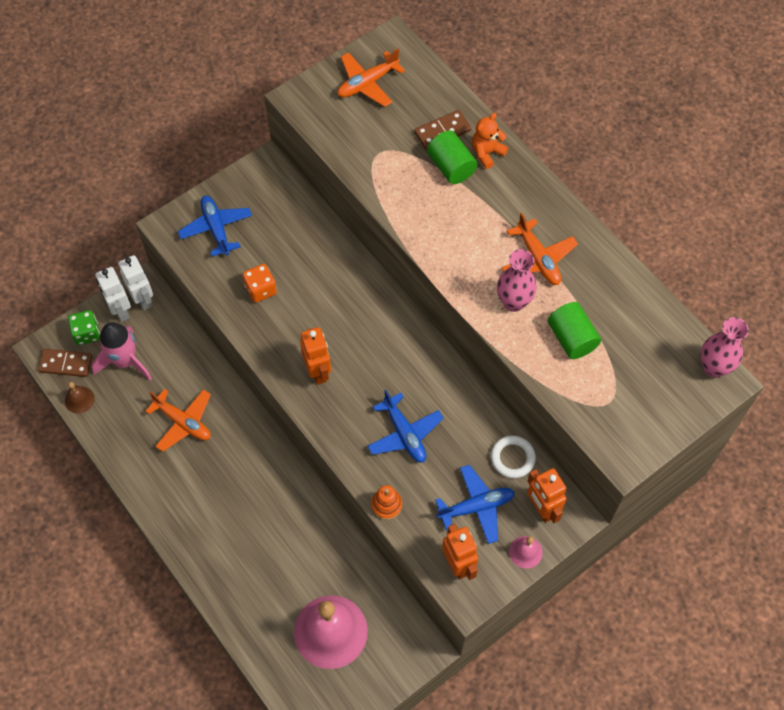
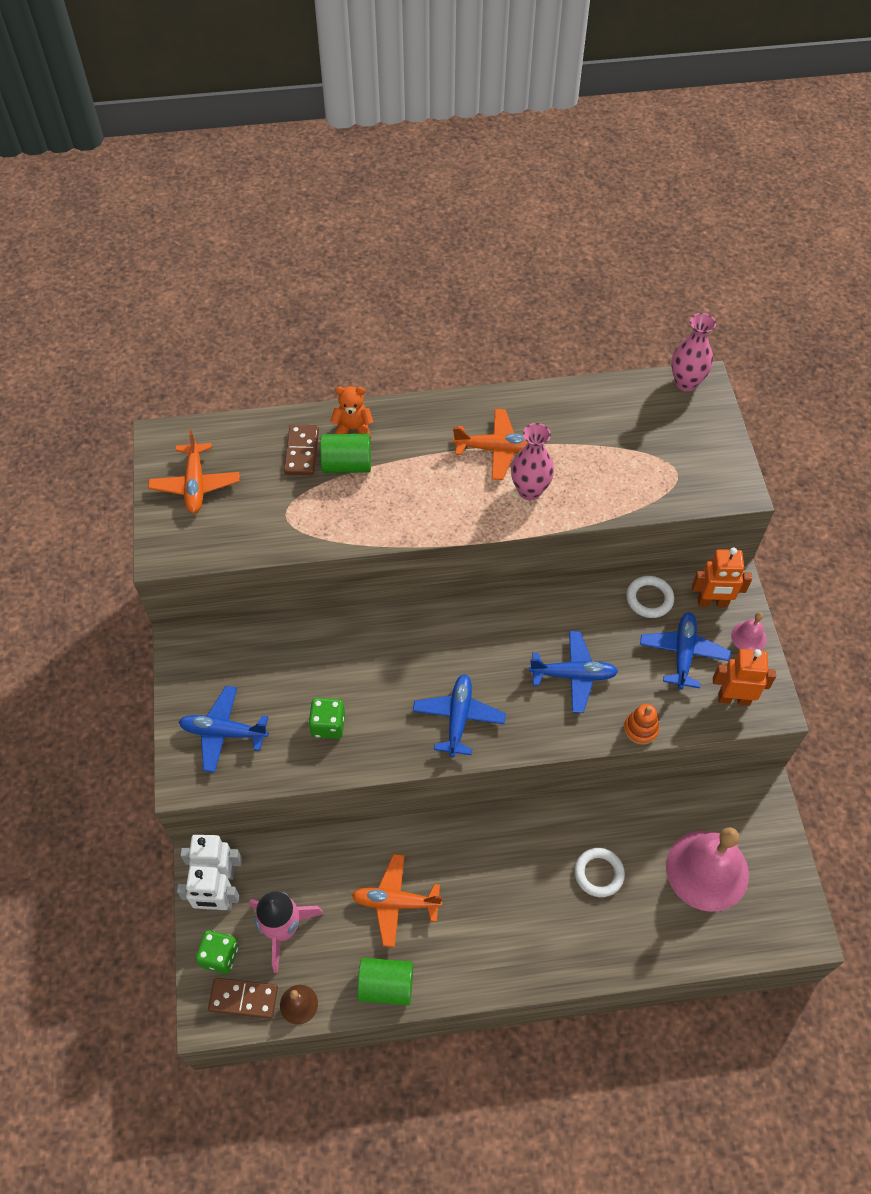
camera: 60 degrees left, 5 degrees down
(66, 364) = (243, 999): brown domino -> brown domino turned 60 degrees clockwise
(183, 422) = (396, 902): orange plane -> orange plane turned 150 degrees counterclockwise
(261, 289) = (328, 725): orange dice -> green dice
(282, 551) = (598, 873): none -> white ring
(318, 371) = (458, 718): orange robot -> blue plane
(487, 153) = (353, 429): orange teddy bear -> orange teddy bear turned 105 degrees clockwise
(571, 338) = (596, 466): green cylinder -> green cylinder (386, 985)

